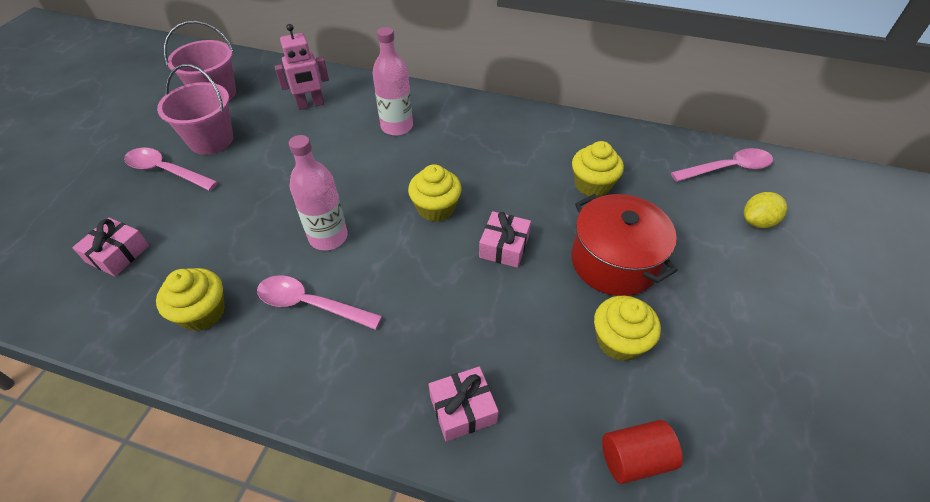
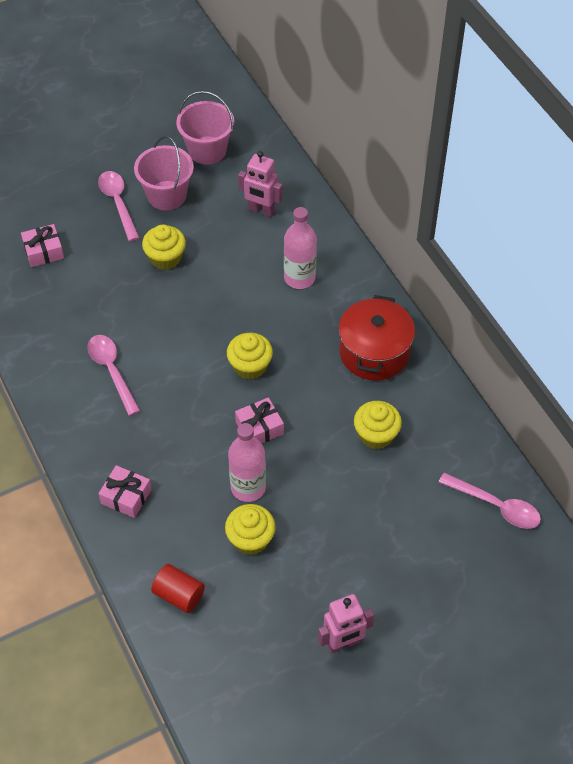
camera: 45 degrees right, 5 degrees up
(202, 312) = (54, 329): yellow cupcake -> yellow cupcake (165, 258)
(328, 237) = (164, 334): pink bottle -> pink bottle (248, 487)
(614, 262) = (314, 495): red pot -> red pot (374, 352)
(757, 222) = (452, 556): yellow lemon -> none
(804, 357) = (343, 643): none -> pink robot

